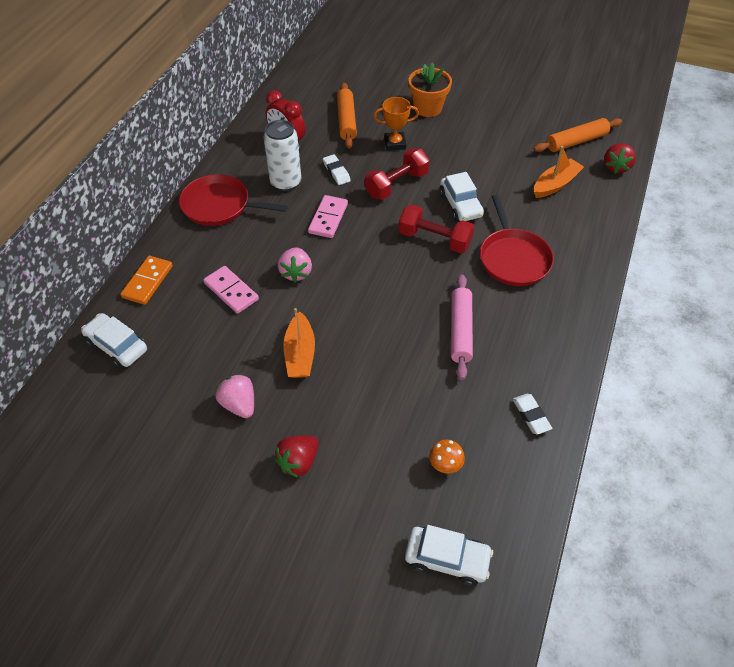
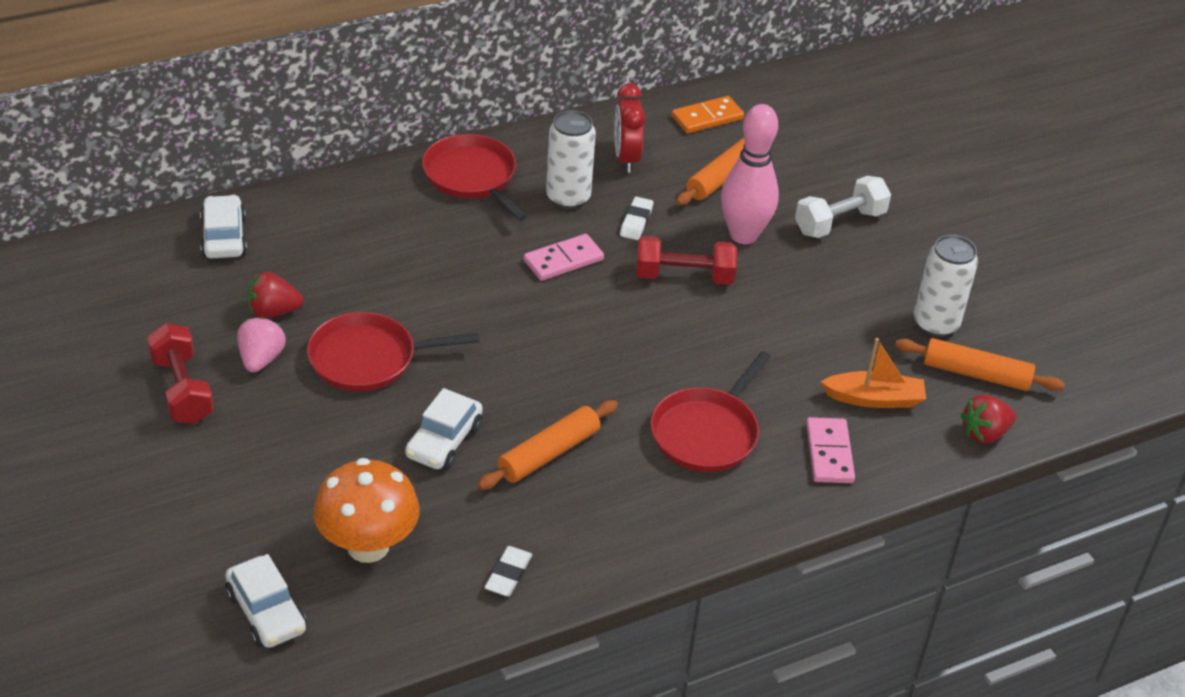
camera: 40 degrees right, 10 degrees down
(148, 282) = (317, 201): orange domino -> orange domino (707, 118)
(231, 291) = (379, 261): pink domino -> pink domino (829, 453)
(296, 272) = (461, 287): pink strawberry -> none
(298, 462) = (248, 441): red strawberry -> red strawberry (273, 312)
(300, 354) = (368, 359): orange boat -> red pan
(395, 143) = (743, 235): orange trophy -> pink bowling pin
(427, 108) = (839, 222): orange flower pot -> white dumbbell
(434, 239) = (647, 355): red dumbbell -> red dumbbell (182, 390)
(445, 465) = (368, 546): orange mushroom -> orange mushroom, size x2.26
(460, 205) = (726, 343): white car -> white car (444, 441)
(460, 330) = (549, 454): pink rolling pin -> orange rolling pin
(530, 129) = (935, 324): none -> white can

